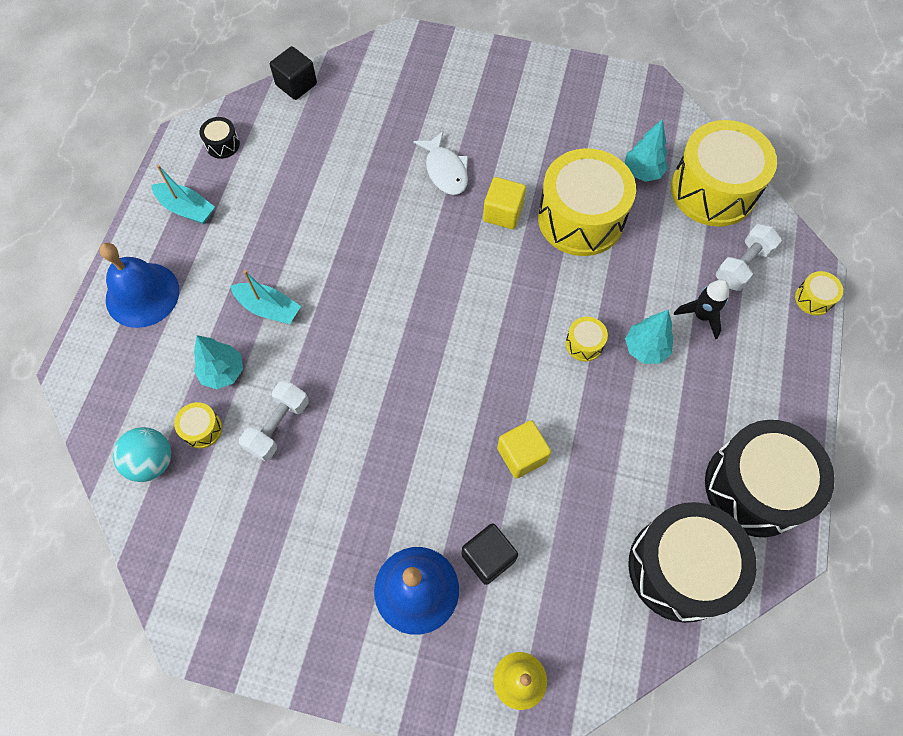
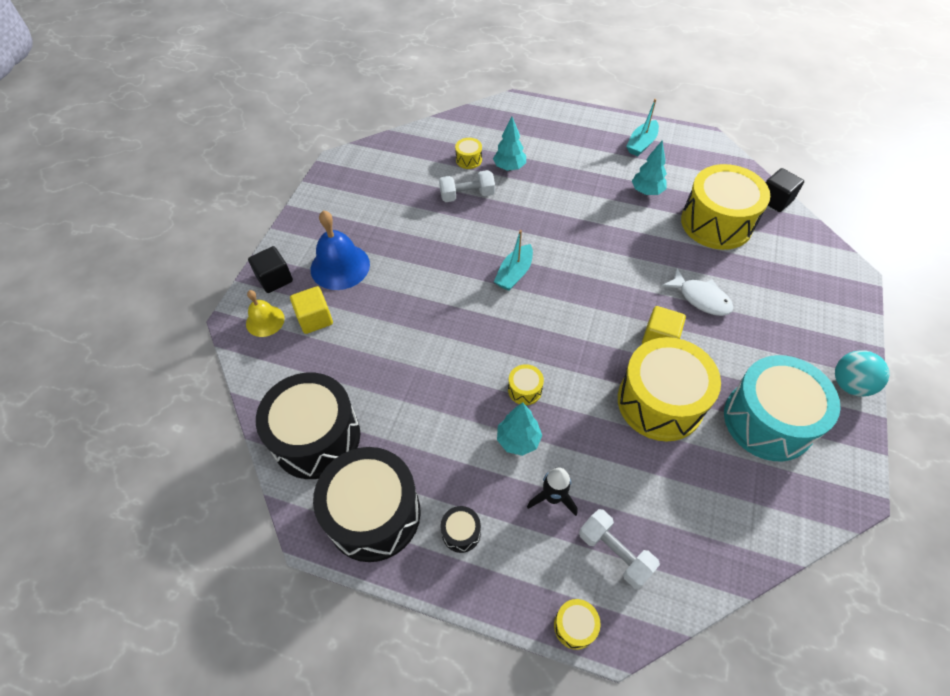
camera: 95 degrees right, 10 degrees down
(142, 294) = (569, 127): blue bell -> none
(152, 461) = (449, 139): turquoise ball -> turquoise ball (849, 384)
(222, 144) = (703, 159): black drum -> black drum (461, 532)
(268, 308) = (559, 188): turquoise boat -> turquoise boat (514, 273)
(278, 426) = (467, 195): white dumbbell -> white dumbbell turned 45 degrees counterclockwise
(445, 170) = (701, 298): white fish -> white fish turned 120 degrees counterclockwise
(488, 557) = (353, 308): black cube -> black cube (275, 279)
(522, 455) = (428, 335): yellow cube -> yellow cube (315, 319)
(588, 133) = (768, 420): none -> turquoise drum
(642, 172) = (726, 467): turquoise tree -> turquoise tree (646, 191)
(713, 190) = (712, 540): yellow drum -> yellow drum (716, 223)

